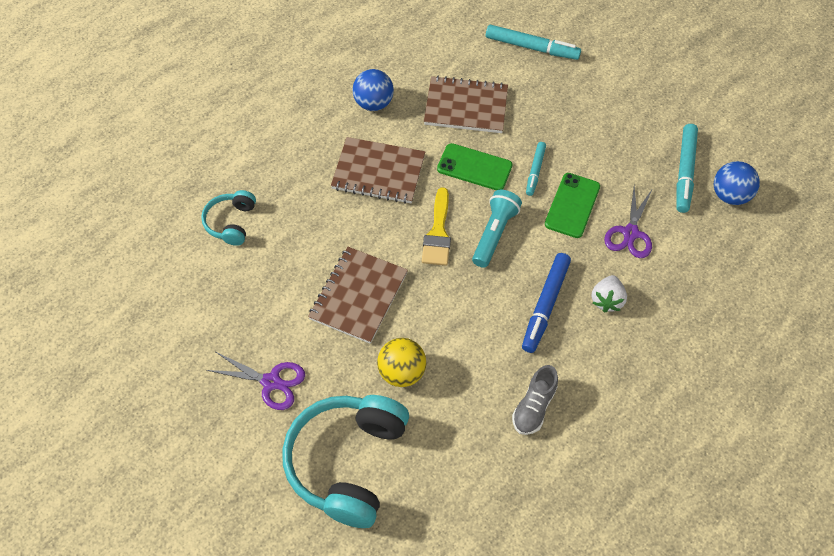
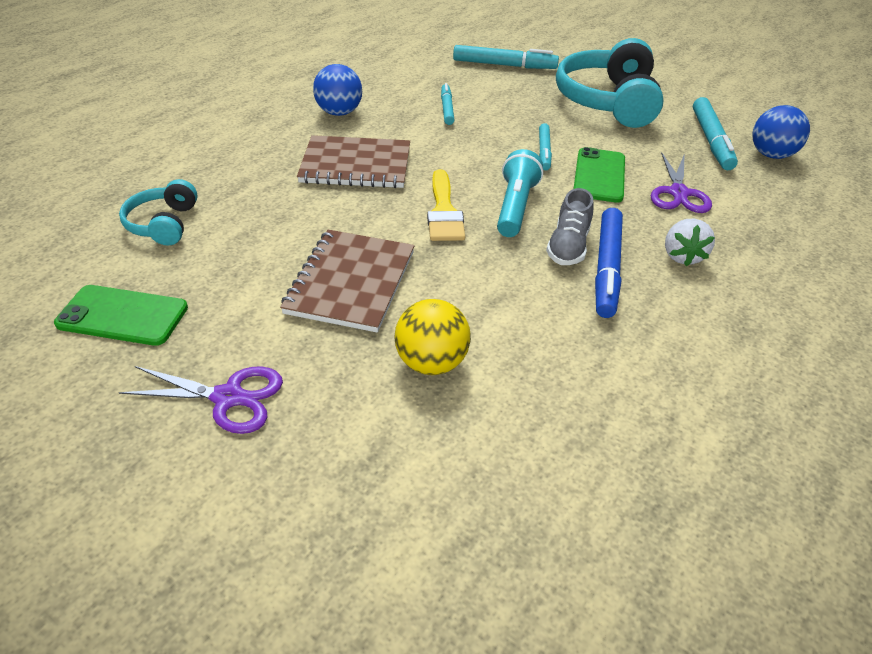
camera: 10 degrees left, 15 degrees down
(347, 462) = (368, 497): turquoise headphones -> turquoise headphones (608, 101)
(466, 107) = (447, 109): brown notebook -> turquoise marker
(474, 167) = (472, 153): green phone -> green phone (123, 315)
(533, 407) = (638, 383): grey shoe -> grey shoe (568, 246)

